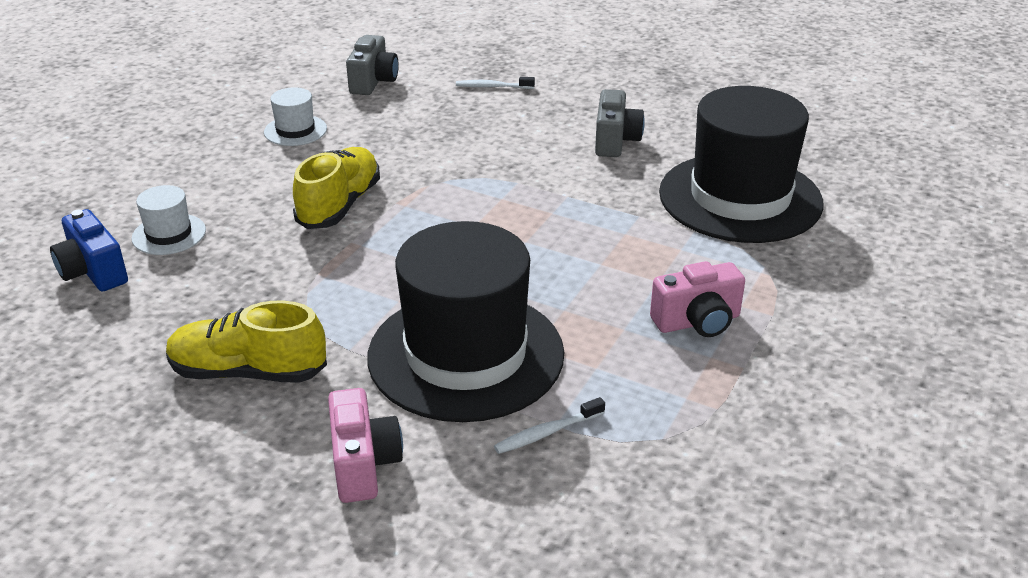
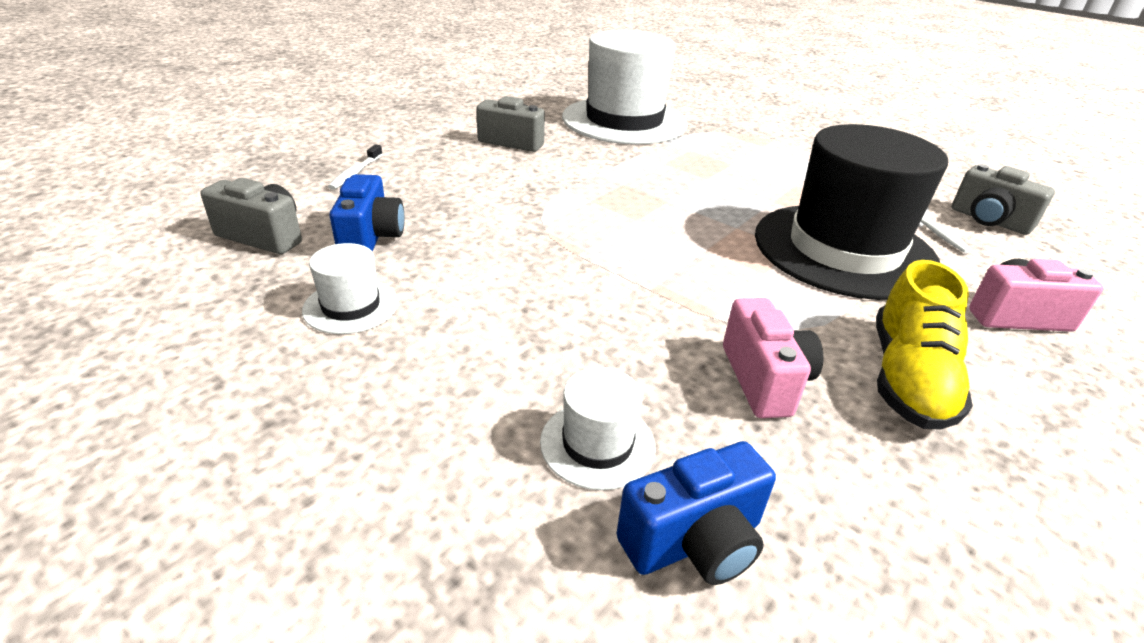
camera: 80 degrees left, 0 degrees up
(340, 205) = (568, 289): yellow shoe -> none
(386, 117) = (371, 238): none -> blue camera
(608, 495) = (989, 221): none -> grey camera
(697, 322) = (784, 161): pink camera -> pink camera (764, 380)
(740, 198) = (624, 121): black hat -> white hat

